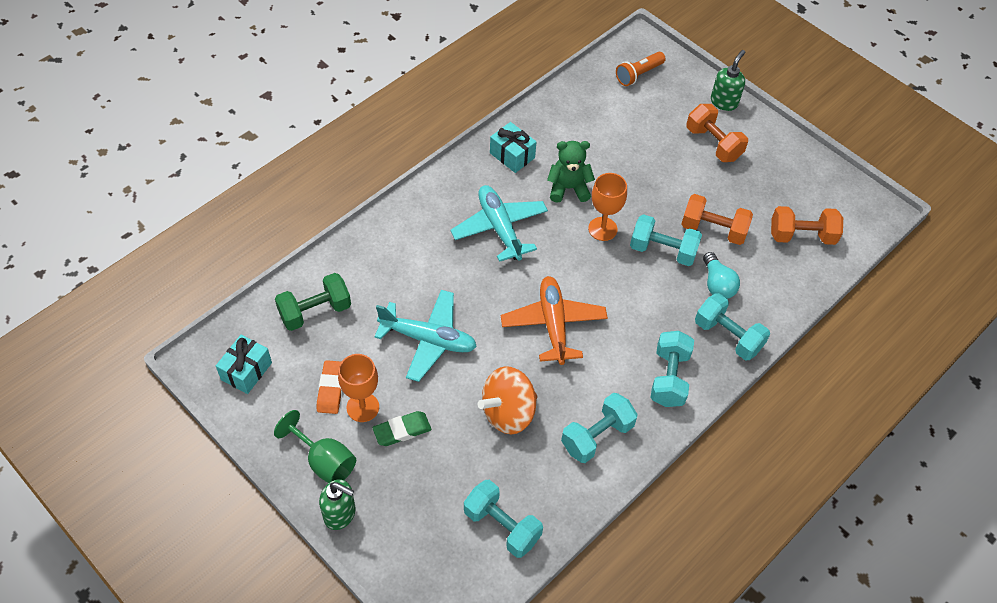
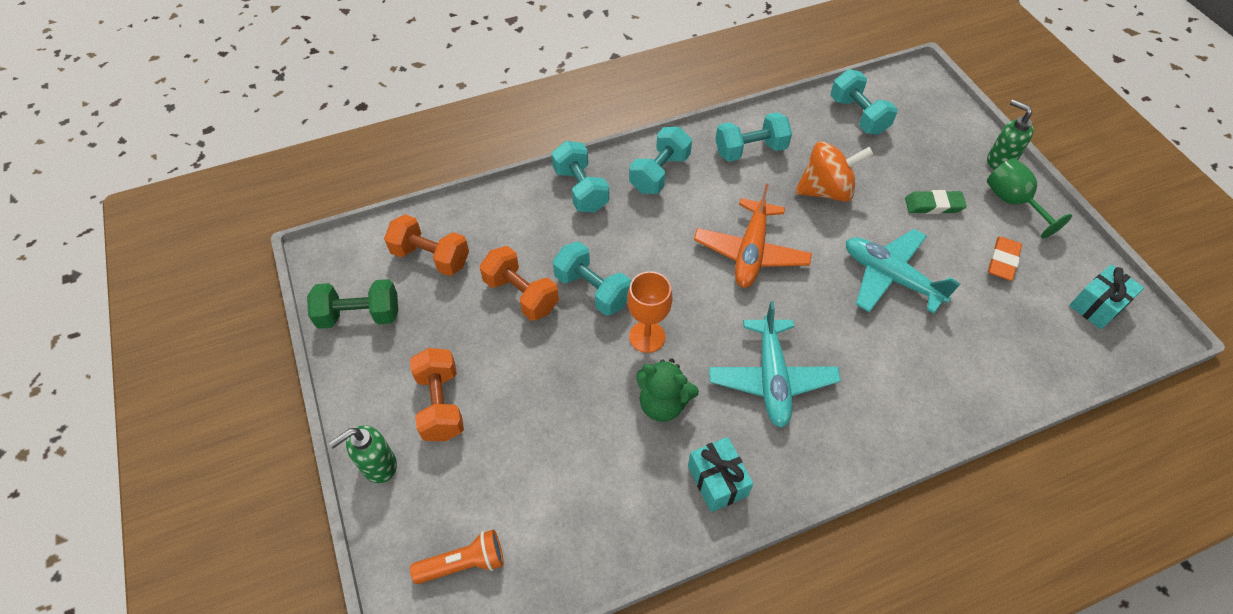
camera: 155 degrees left, 0 degrees up
(315, 311) = (1018, 346): green dumbbell -> green dumbbell (359, 315)
(363, 407) = (970, 235): orange goblet -> none
(717, 284) = (558, 238): turquoise light bulb -> none

